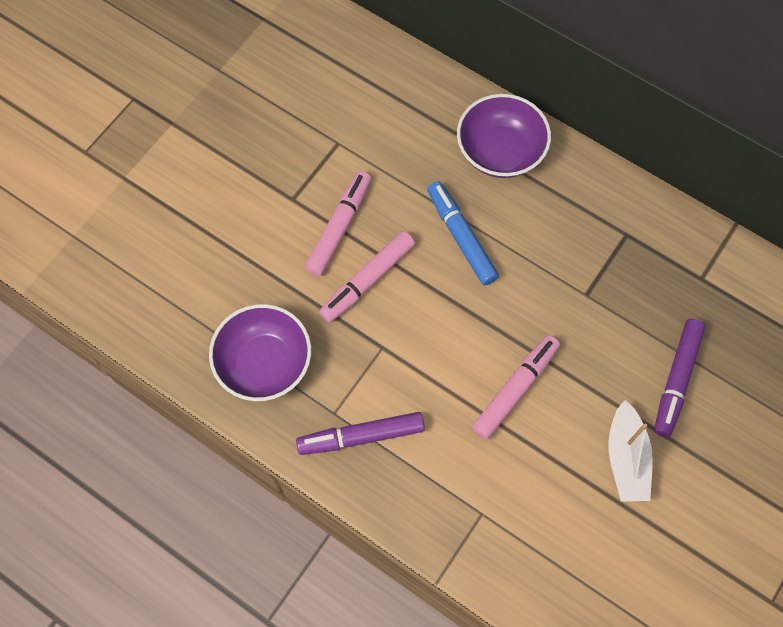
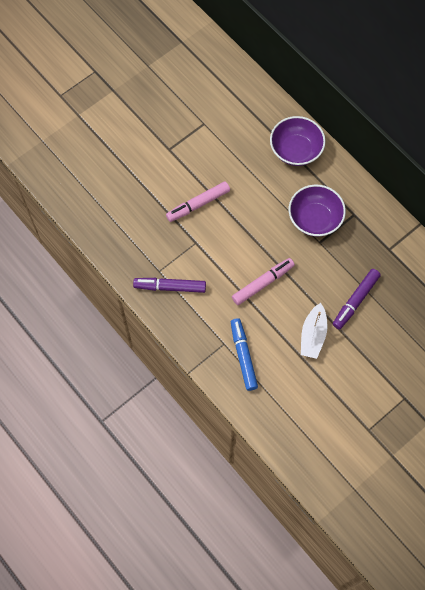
camera: 15 degrees right, 0 degrees up
(264, 363) = (128, 235): purple bowl -> purple bowl (314, 219)
(339, 227) = (191, 171): pink marker -> none
(461, 237) = (258, 193): blue marker -> blue marker (243, 356)

